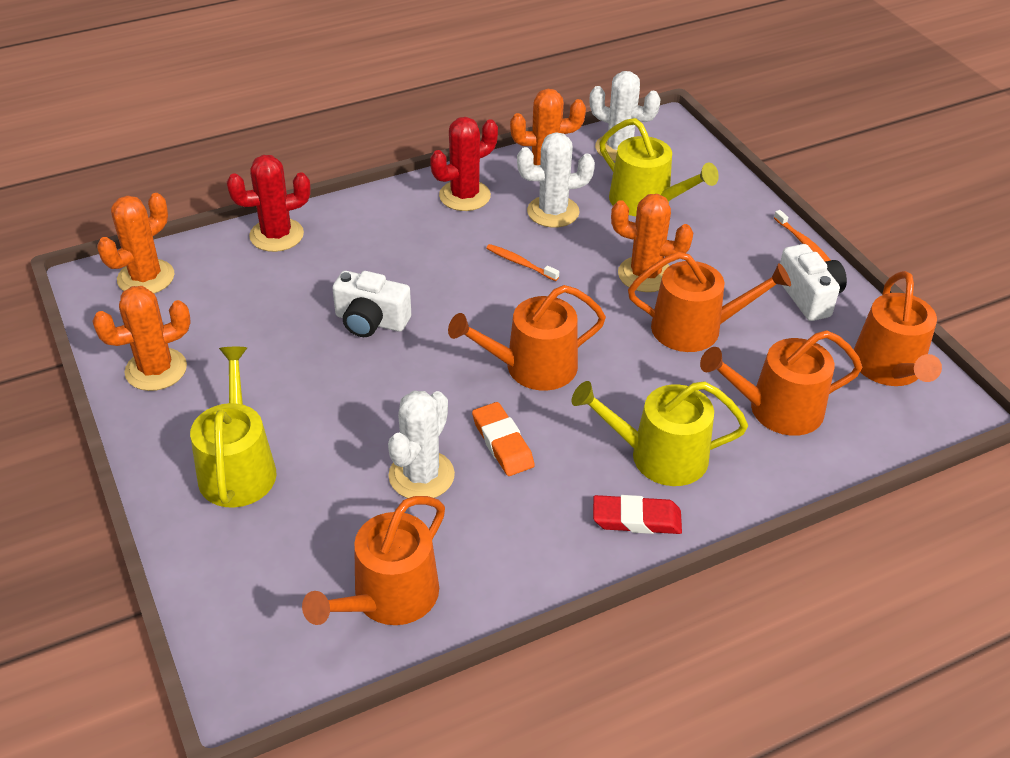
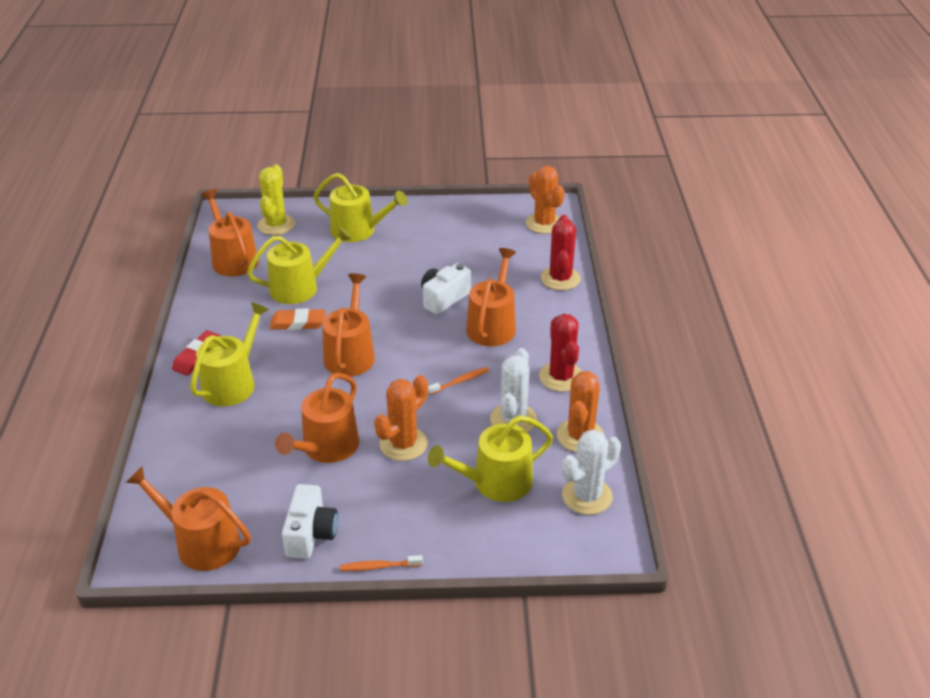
camera: 115 degrees right, 5 degrees down
(156, 370) = (455, 216): orange cactus -> none
(260, 585) = (276, 225): none -> yellow cactus
(421, 475) = (300, 287): white cactus -> yellow watering can
(776, 409) = (220, 455): orange watering can -> orange watering can (492, 325)
(809, 296) = (311, 534): white camera -> white camera turned 90 degrees counterclockwise

